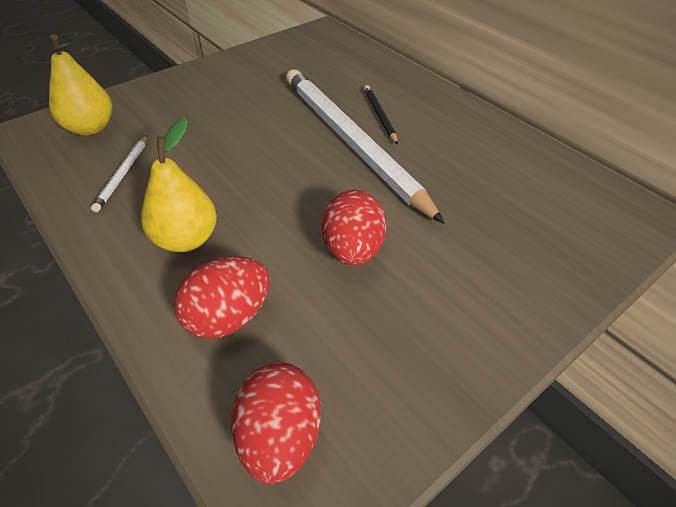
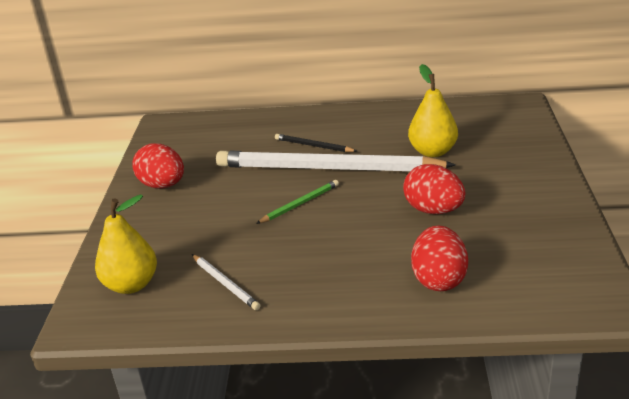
camera: 45 degrees left, 15 degrees down
(186, 239) = (343, 274): yellow pear -> yellow pear (432, 151)
(278, 155) = (300, 204): none -> green pencil
(279, 436) = (548, 290): red egg -> red egg (163, 185)

